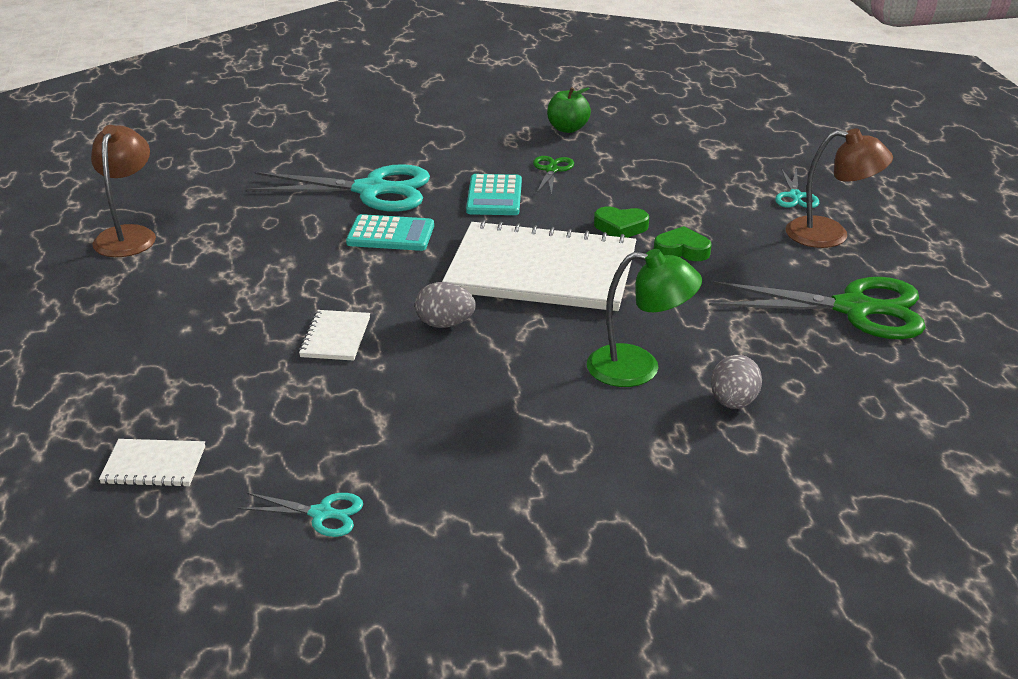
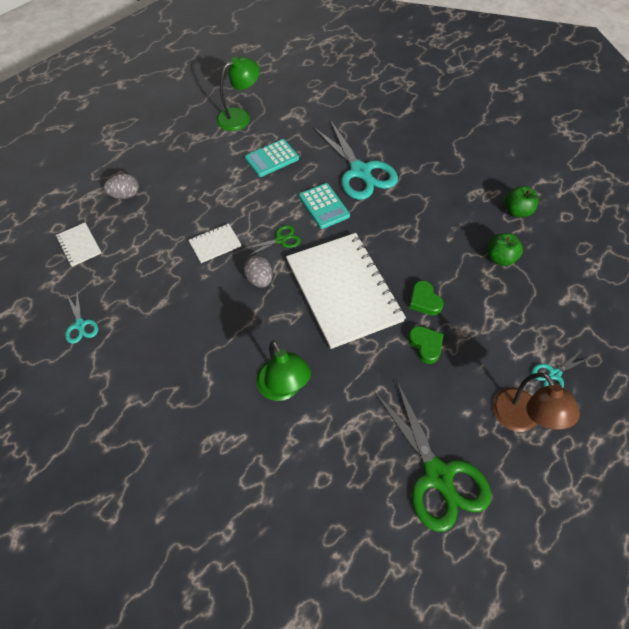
camera: 55 degrees right, 25 degrees up
(128, 235) = (240, 117): brown lamp -> green lamp
(494, 196) = (403, 224): turquoise calculator -> turquoise calculator (272, 158)
(551, 170) = (458, 232): green scissors -> green scissors (280, 240)
(617, 163) = (500, 258): none -> green apple
(733, 402) = (283, 454): grey egg -> grey egg (125, 195)

